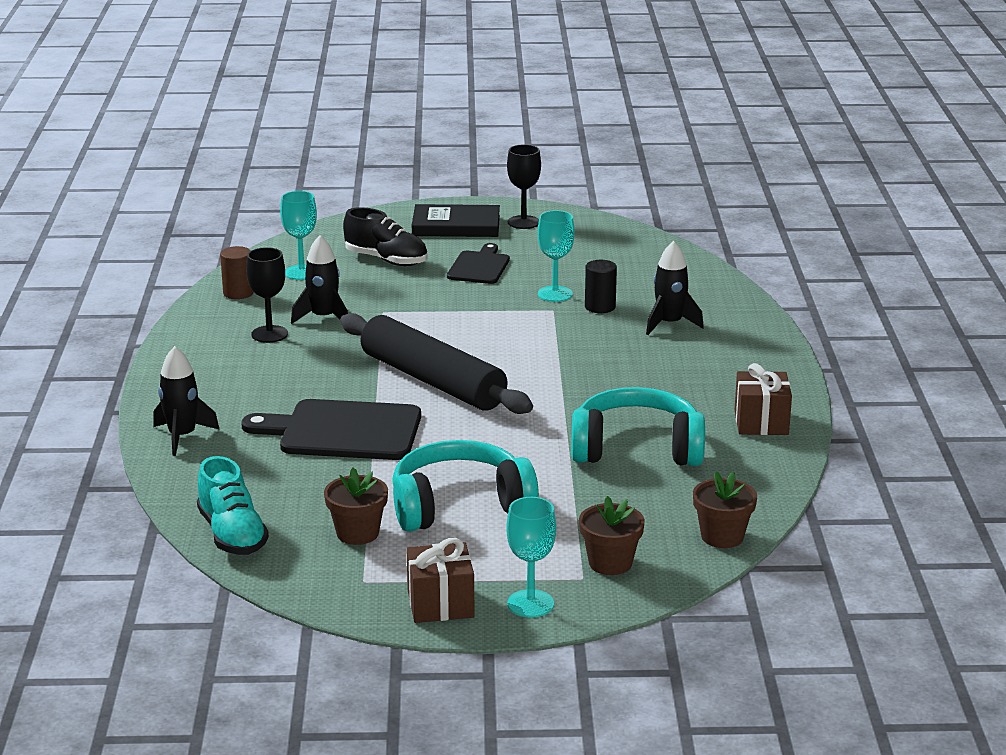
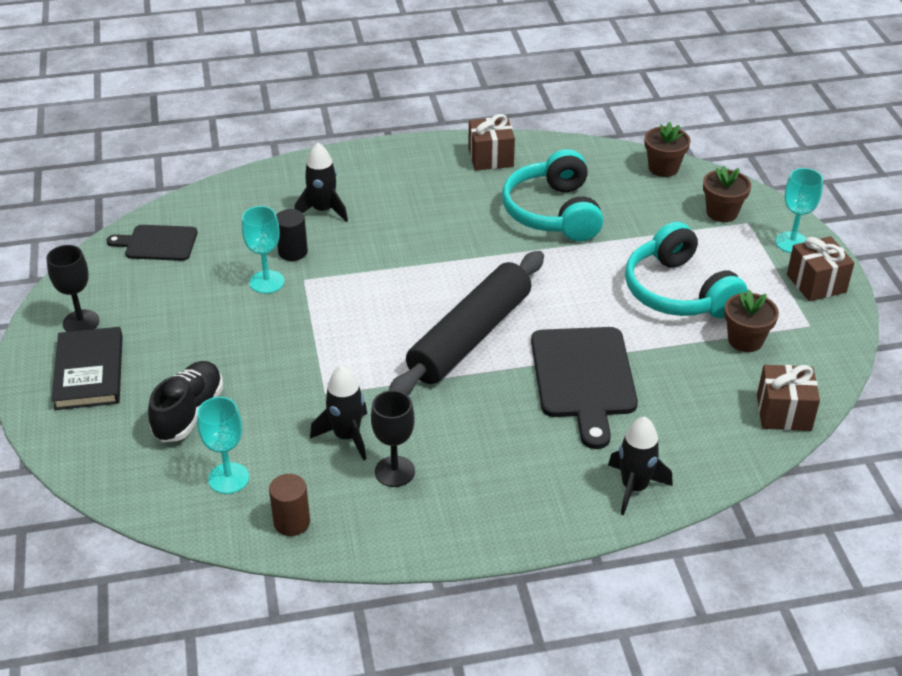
camera: 100 degrees left, 15 degrees up
(232, 534) = (783, 412): turquoise shoe -> brown gift
(479, 266) = (203, 340): black cutting board -> black cutting board (157, 243)

